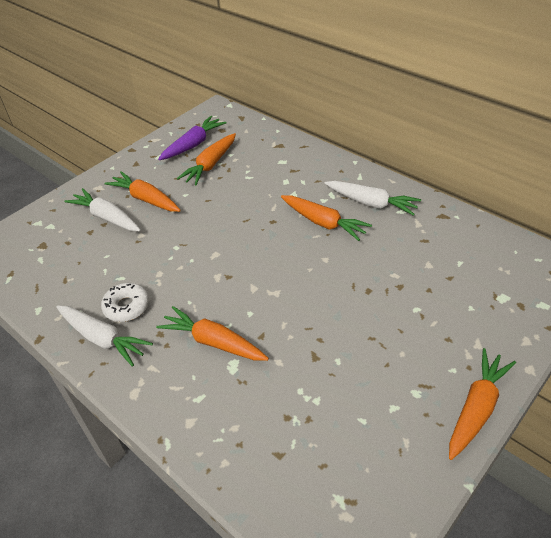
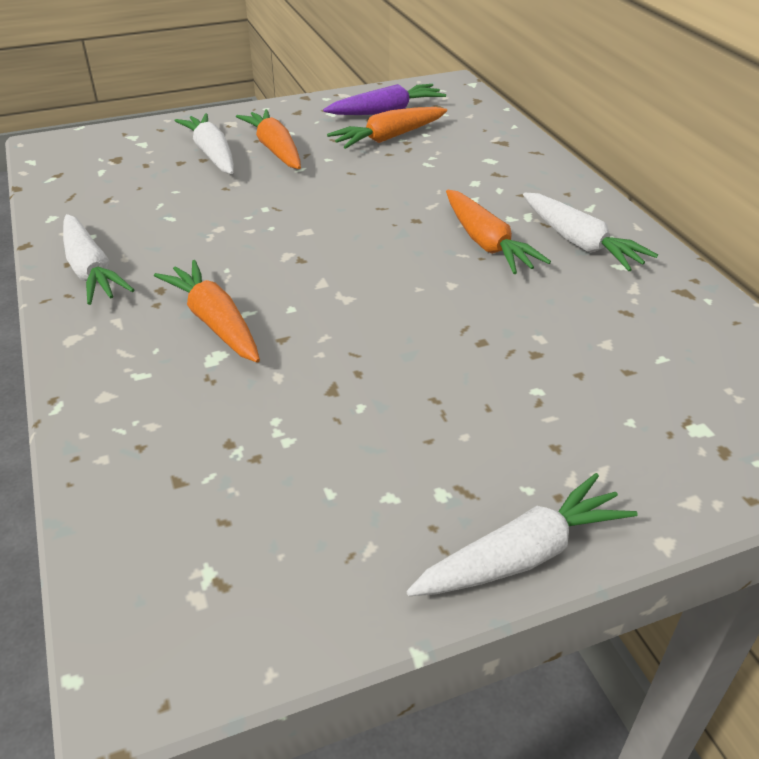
camera: 25 degrees right, 5 degrees down
(126, 307) = (148, 248): white donut -> none
(476, 408) = (521, 555): orange carrot -> white carrot

